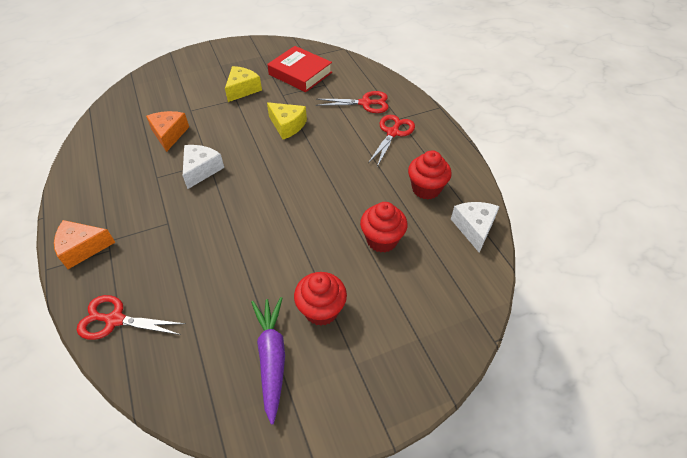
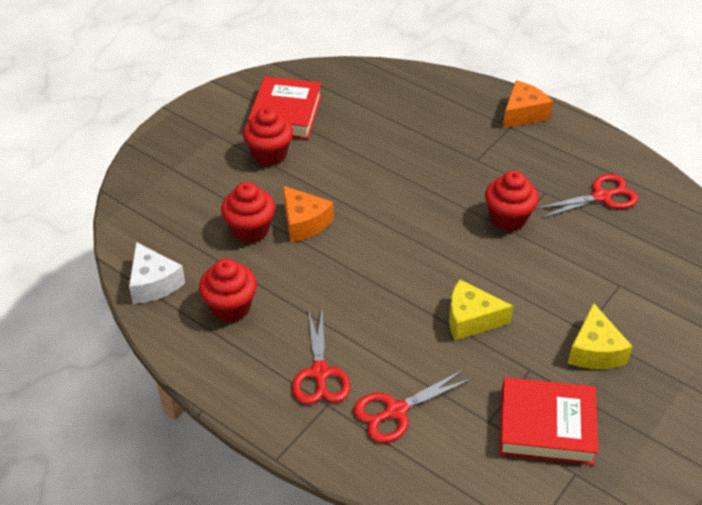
camera: 150 degrees right, 5 degrees down
(115, 320) = (430, 87): red scissors -> red scissors (601, 197)
(169, 134) = (598, 242): orange cheese -> orange cheese (304, 222)
(201, 170) = (508, 219): white cheese -> red cupcake
(271, 357) = (286, 114): purple carrot -> red book

